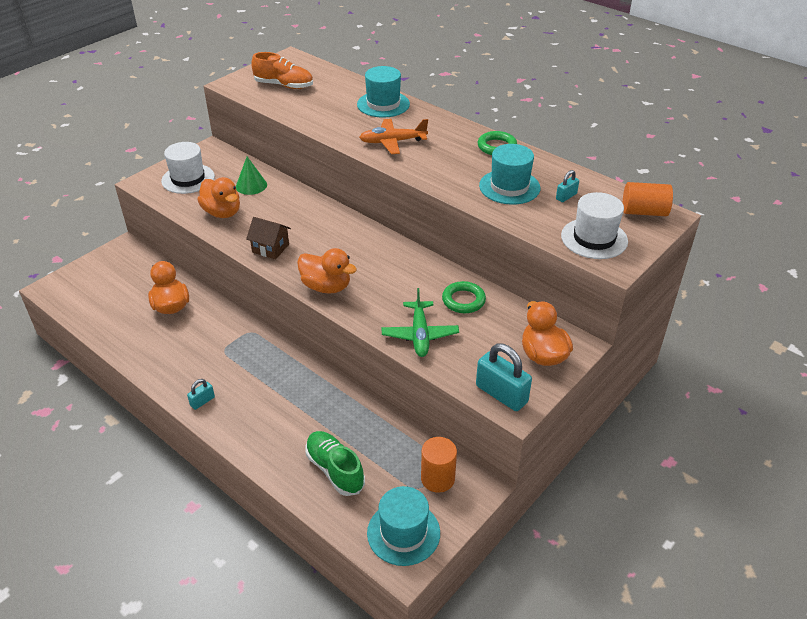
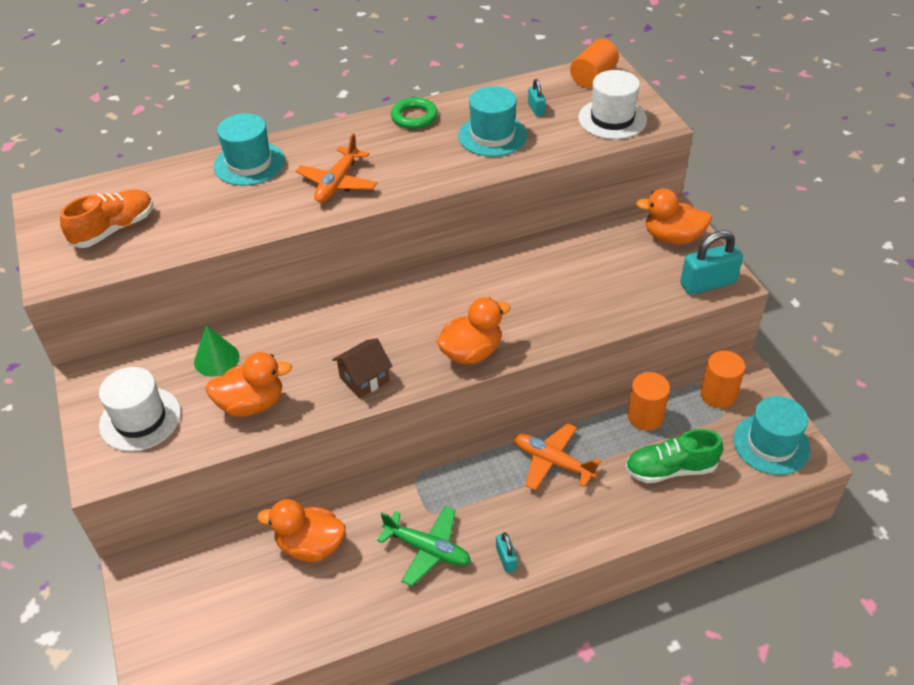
camera: 60 degrees left, 5 degrees up
(302, 396) = (552, 462): none -> orange plane
(381, 437) = (645, 416): none -> orange cylinder
(420, 335) = (595, 307): green plane -> green plane (428, 549)
(463, 300) = (564, 258): green ring -> none

